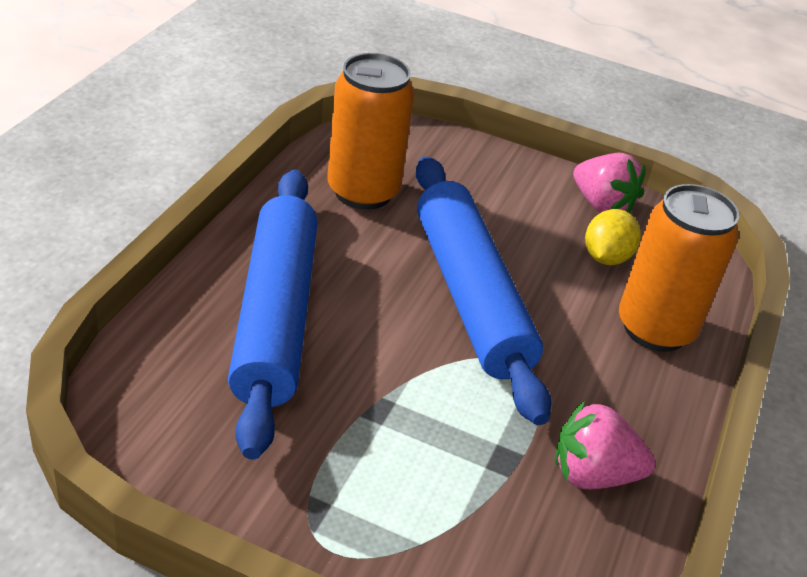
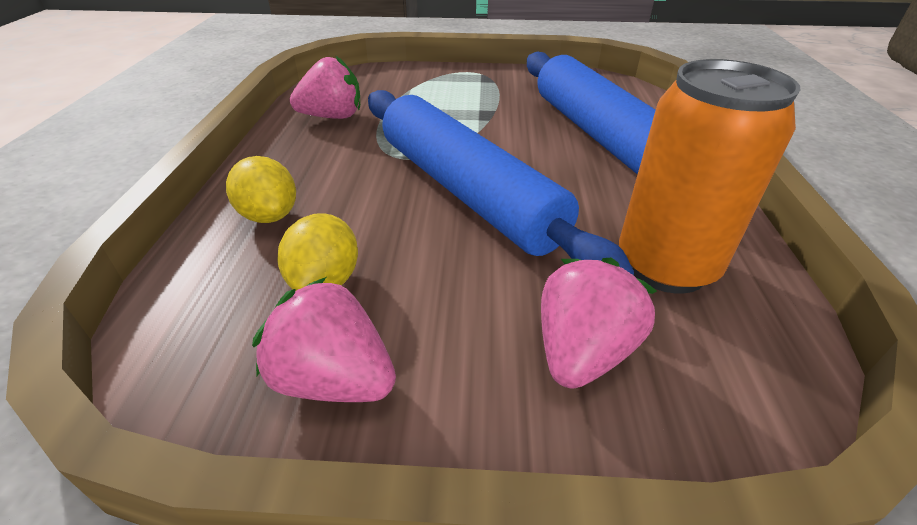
camera: 165 degrees right, 0 degrees up
(460, 173) = (582, 352): none -> pink strawberry
(655, 329) = (269, 215): orange can -> yellow lemon

